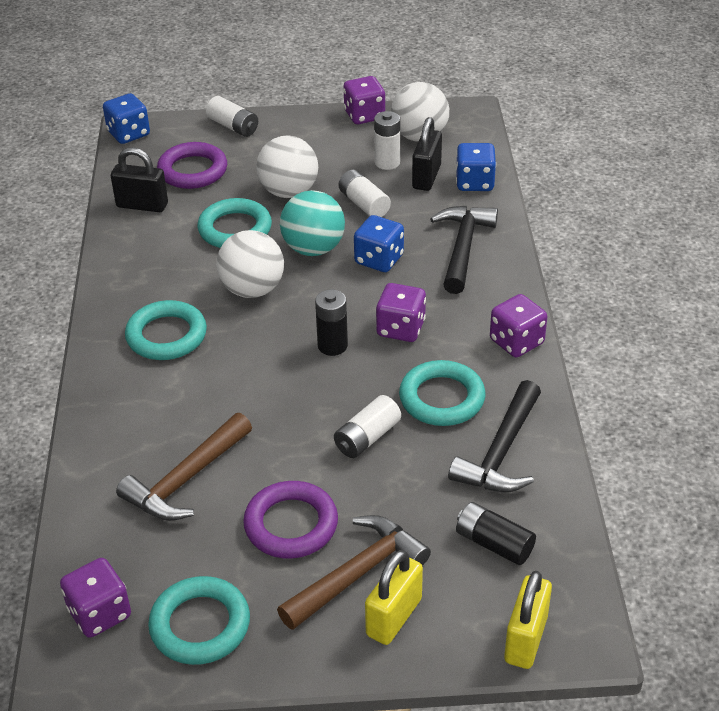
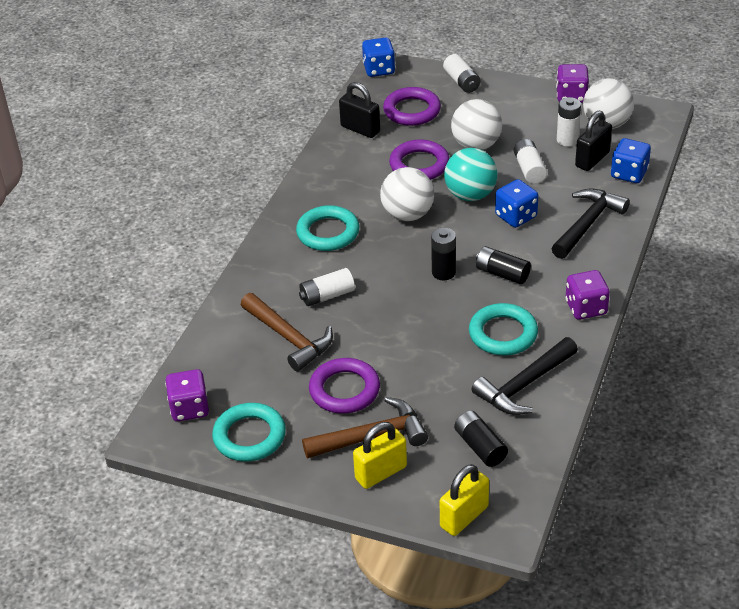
camera: 25 degrees right, 0 degrees up
(186, 480) = (289, 338): brown hammer -> brown hammer turned 105 degrees counterclockwise
(235, 229) = (419, 165): turquoise ring -> purple ring
(367, 438) = (431, 346): white battery -> white battery (327, 296)
(400, 328) = (502, 273): purple dice -> black battery

